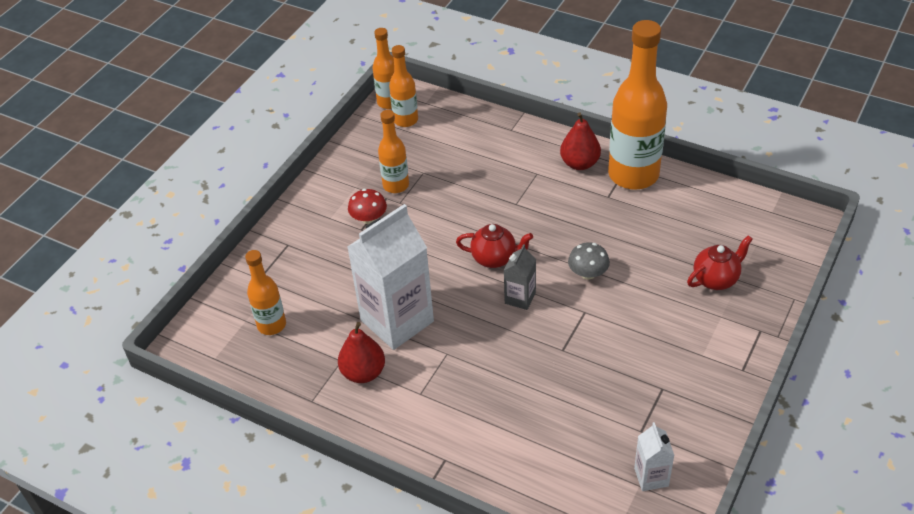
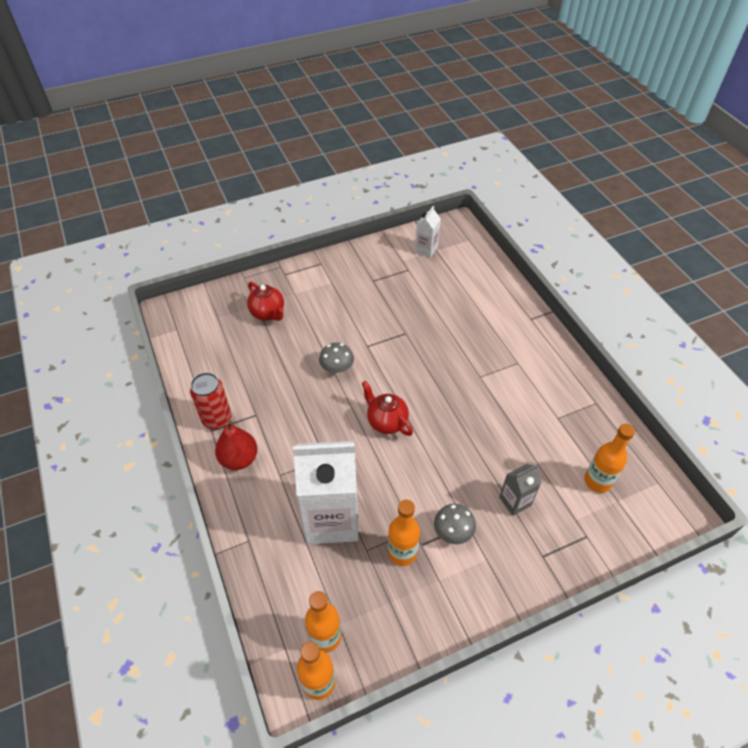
camera: 145 degrees left, 5 degrees up
(363, 373) = (547, 399): red pear -> none
(369, 218) = (453, 531): red mushroom -> grey mushroom
(397, 321) = (497, 421): white carton -> white carton (332, 519)
(520, 298) = (398, 381): grey carton -> grey carton (515, 501)
(633, 175) = (217, 419): orange bottle -> red can
(716, 279) = (268, 313): red teapot -> red teapot turned 135 degrees counterclockwise

